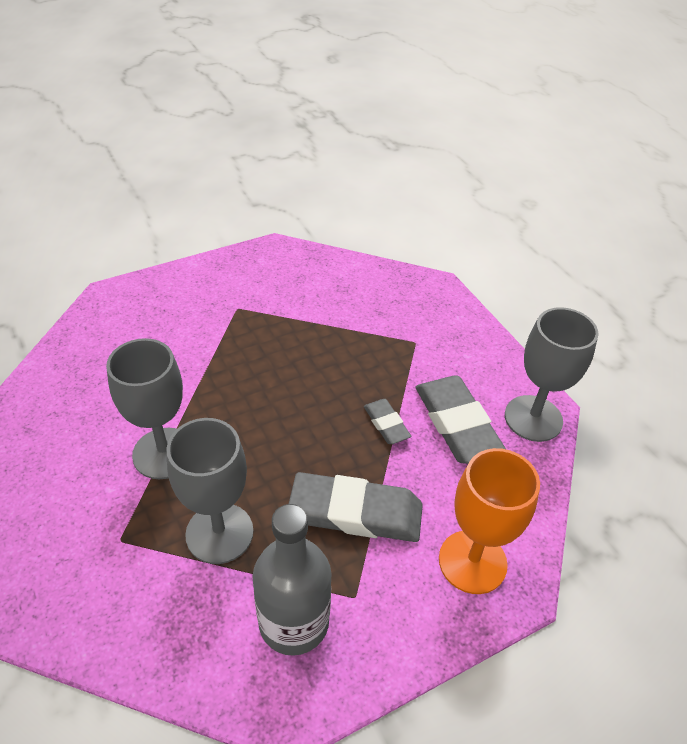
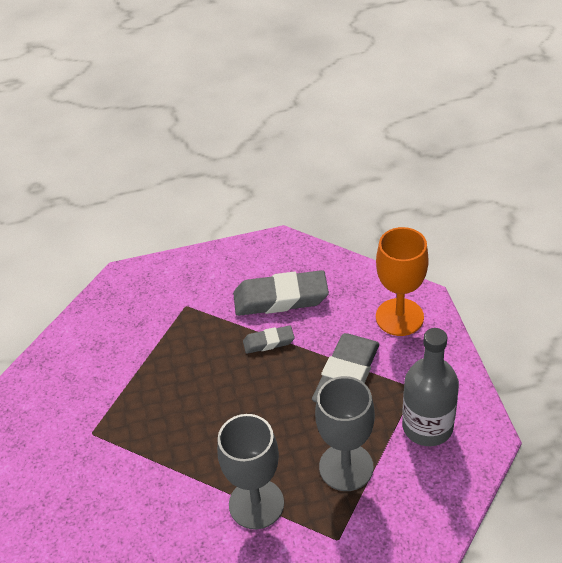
camera: 70 degrees left, 0 degrees up
(533, 418) = (288, 252): grey goblet -> none

